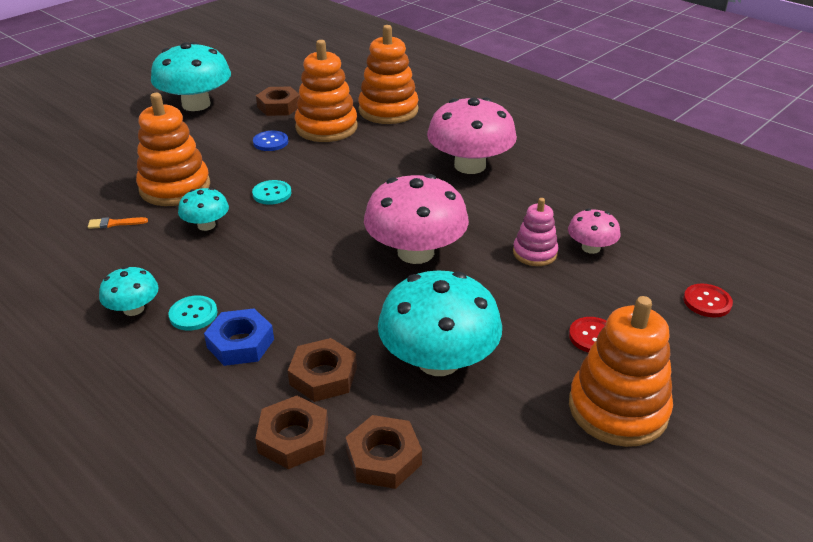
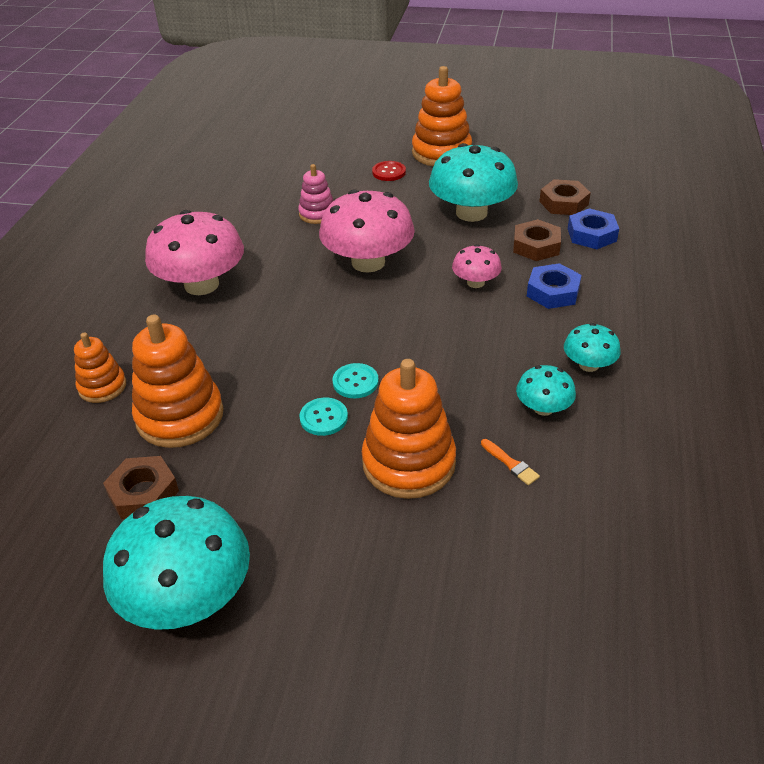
camera: 120 degrees left, 5 degrees up
(193, 314) = (555, 330): turquoise button -> turquoise button (323, 418)
(206, 225) = (447, 394): turquoise mushroom -> turquoise mushroom (543, 408)
(270, 142) = (249, 444): blue button -> none
(293, 438) = (591, 234): brown nut -> blue nut
(388, 110) = (102, 387): orange stacking toy -> orange stacking toy, size x0.57
(591, 248) = (289, 195): pink mushroom -> pink mushroom (475, 282)
(707, 302) = (314, 147): red button -> none

